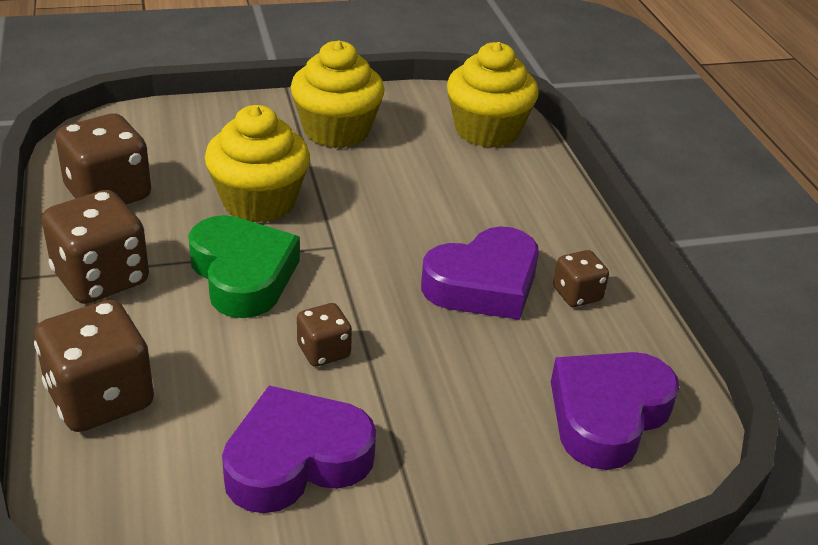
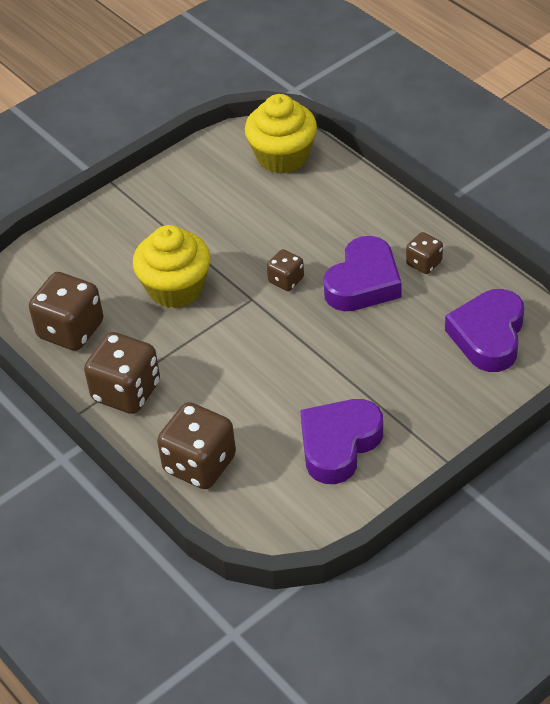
camera: 20 degrees left, 10 degrees up
(243, 275) = (212, 347): green heart -> none
(323, 351) = (302, 374): brown dice -> brown dice (286, 280)
(336, 131) = (179, 205): yellow cupcake -> none

